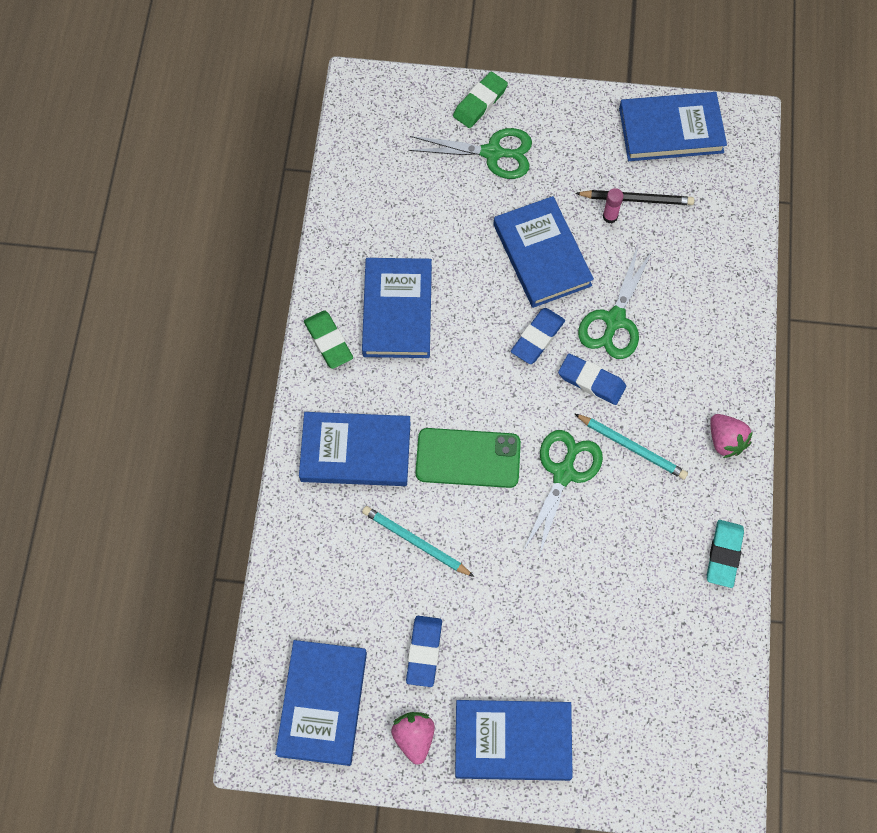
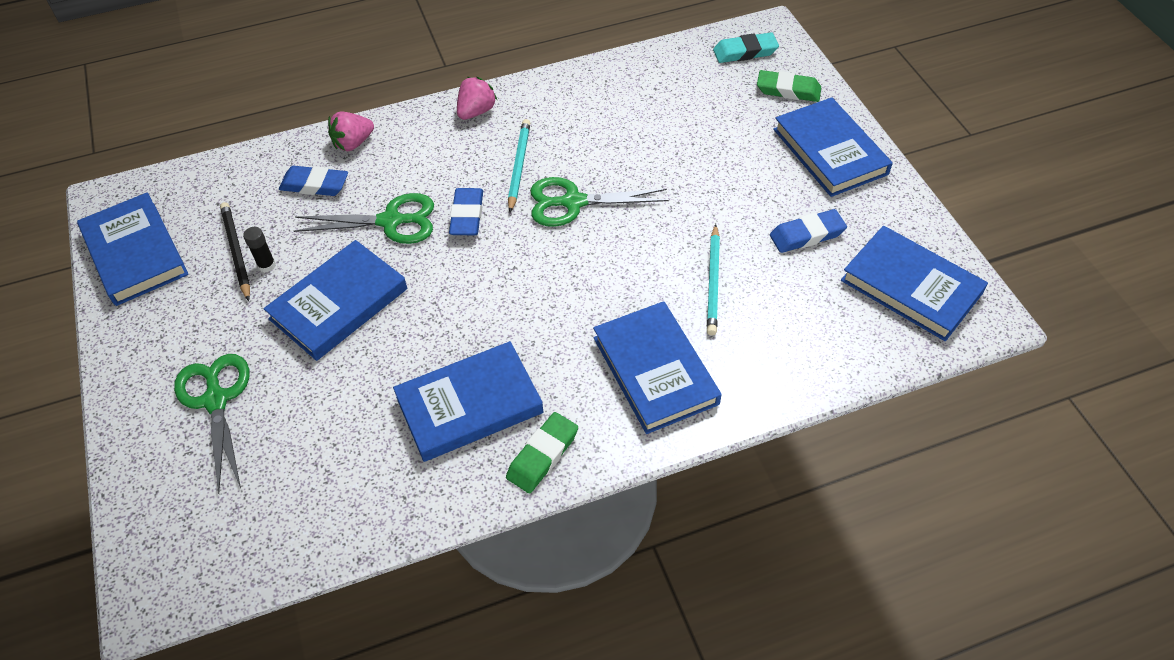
camera: 115 degrees left, 15 degrees down
(322, 703) = (911, 287): blue book -> blue book turned 60 degrees clockwise
(414, 737) = (881, 212): pink strawberry -> pink strawberry (353, 143)
(468, 458) = (603, 276): green phone -> none
(480, 103) = (142, 442): green eraser -> green eraser (788, 90)
(537, 338) = (440, 272): blue eraser -> blue eraser (315, 185)
(610, 216) = (267, 265): pink glue stick -> black glue stick
(724, 555) = (581, 83): turquoise eraser -> turquoise eraser (745, 52)

